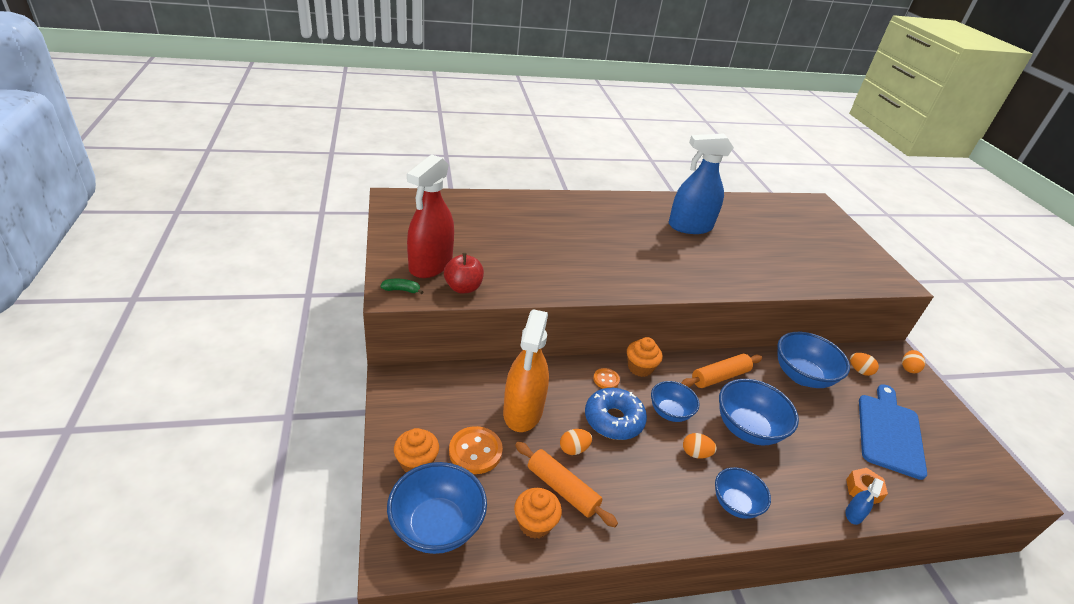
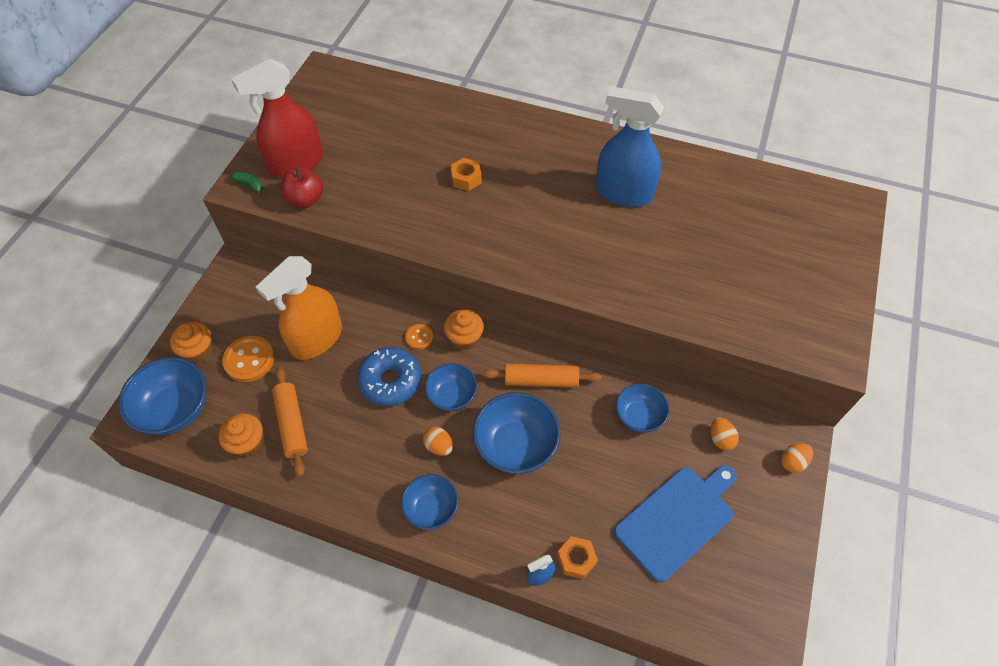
camera: 35 degrees right, 20 degrees up
(573, 449) = (331, 393): orange egg -> none
(578, 243) = (466, 179): none -> orange nut
(802, 376) = (638, 416): blue bowl -> blue bowl, size x0.63

